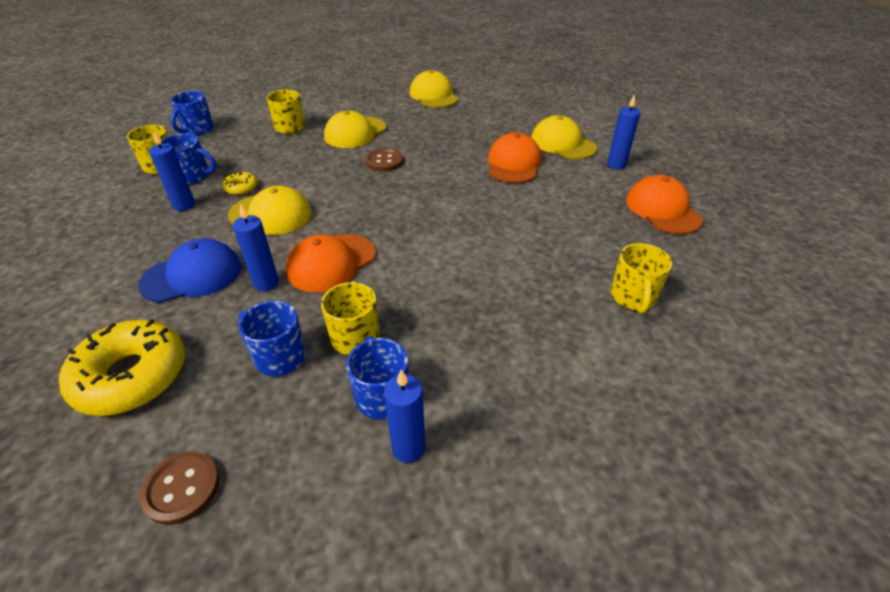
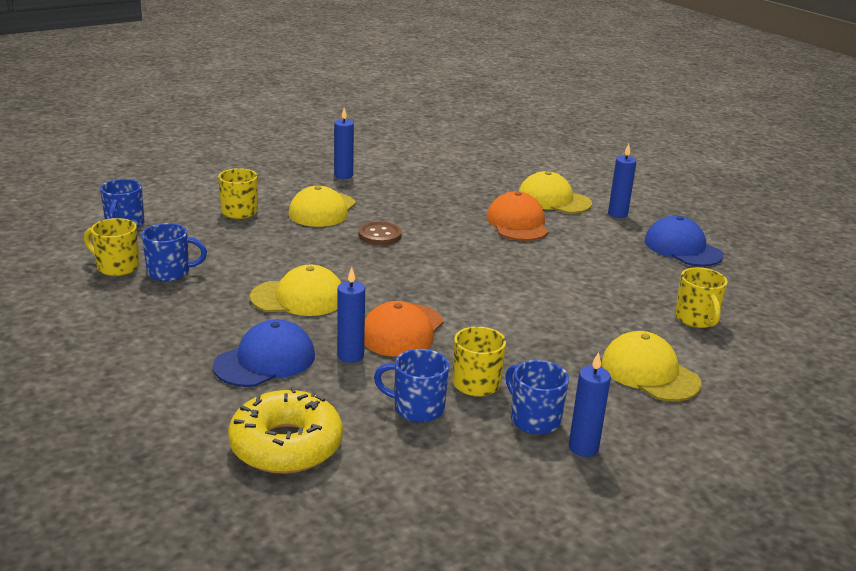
camera: 20 degrees left, 15 degrees down
(182, 488) = (414, 507): brown button -> none
(184, 205) = (189, 301): blue candle -> blue candle (343, 175)
(241, 188) = (240, 277): yellow donut -> none
(433, 95) = (380, 163): yellow cap -> yellow cap (649, 373)
(663, 210) = (682, 248): orange cap -> blue cap

